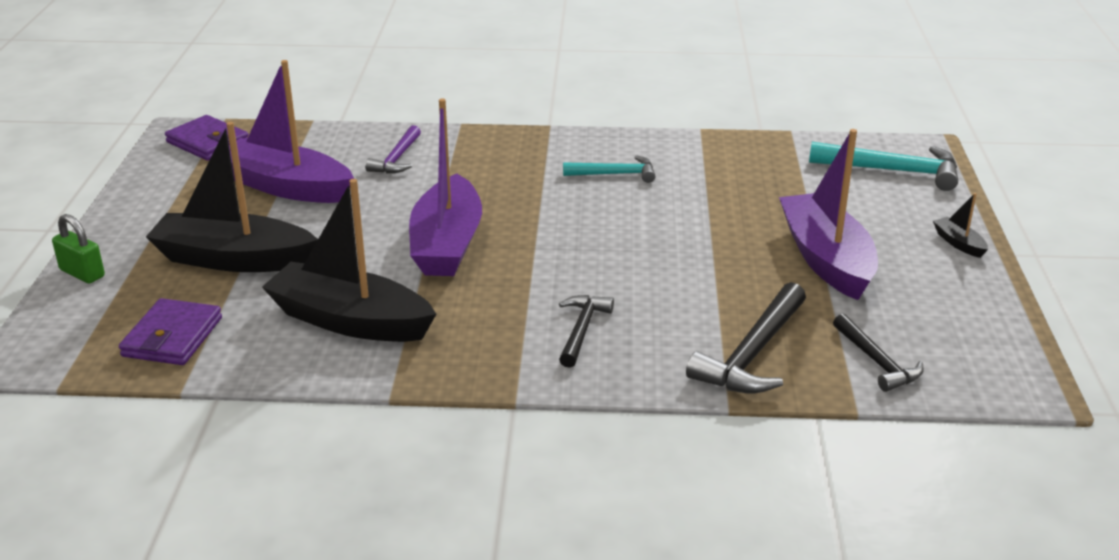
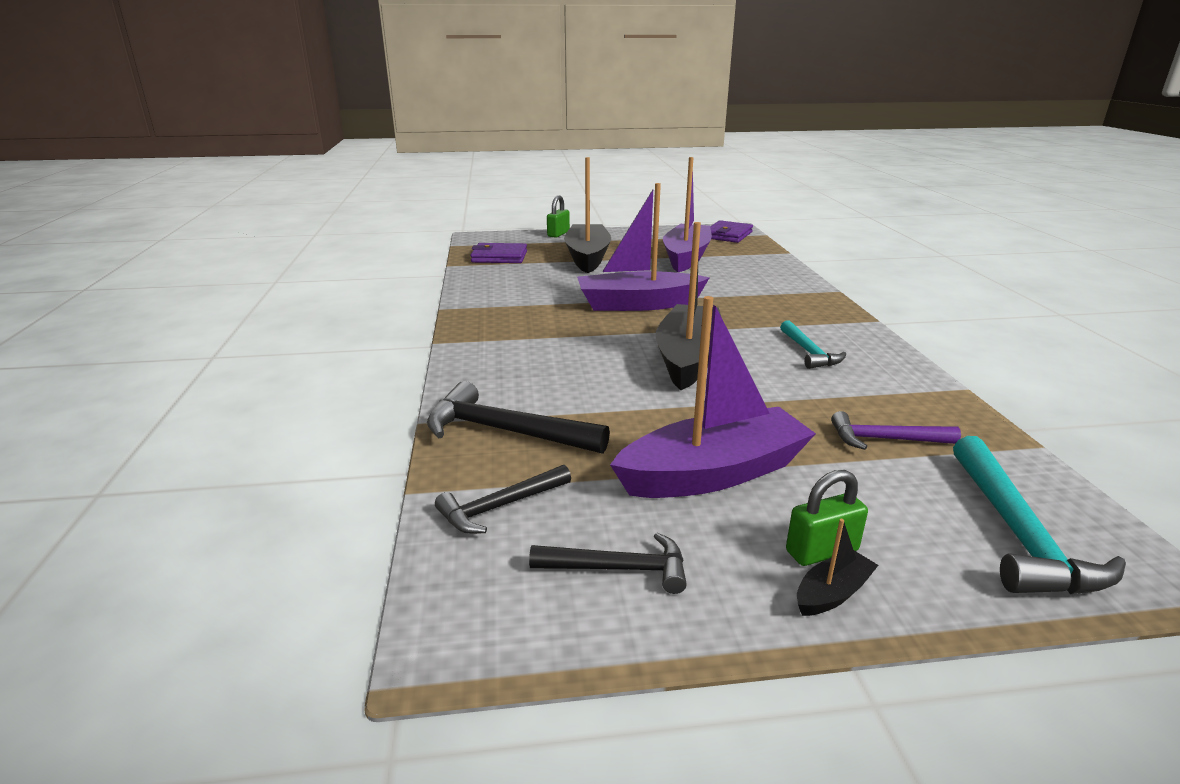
camera: 80 degrees right, 5 degrees down
(350, 321) = (525, 290): black boat -> black boat (688, 358)
(397, 158) = (755, 278): purple hammer -> purple hammer (885, 439)
(581, 330) = (530, 357): black hammer -> black hammer (618, 568)
(918, 237) = (821, 551): none -> green padlock

